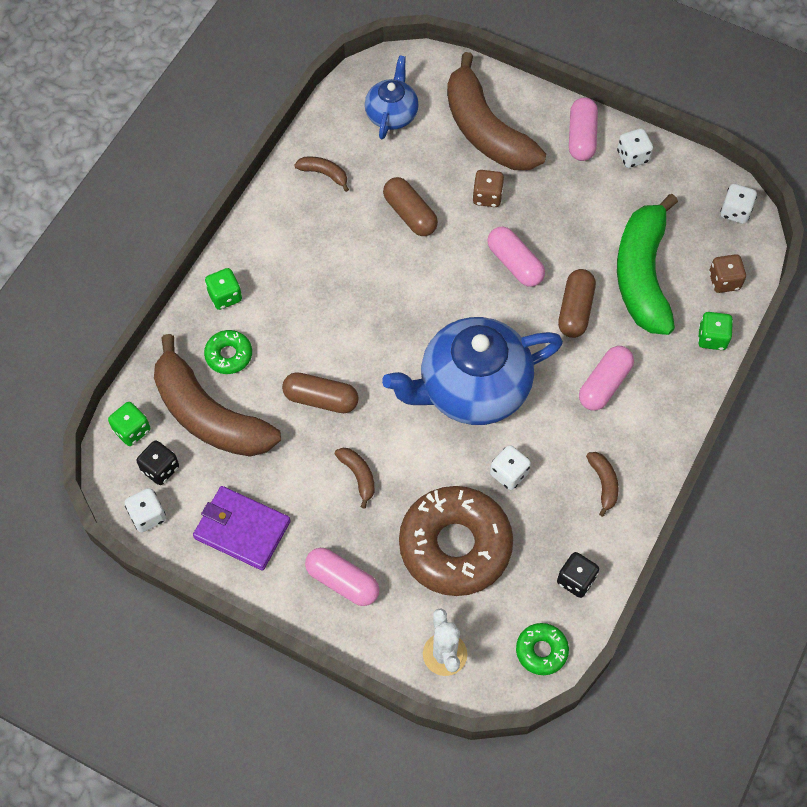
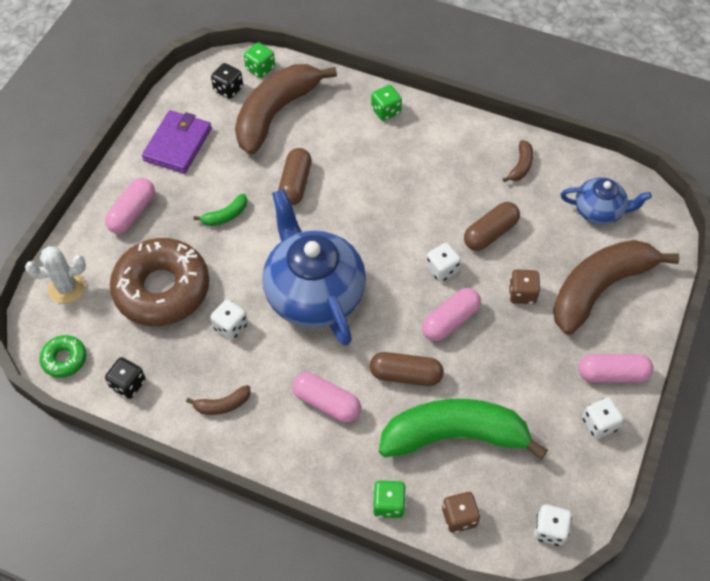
camera: 85 degrees right, 5 degrees down
(148, 516) = (189, 87): white dice -> white dice (442, 269)
(229, 355) = (331, 119): green donut -> none
(358, 476) = (225, 216): brown banana -> green banana

